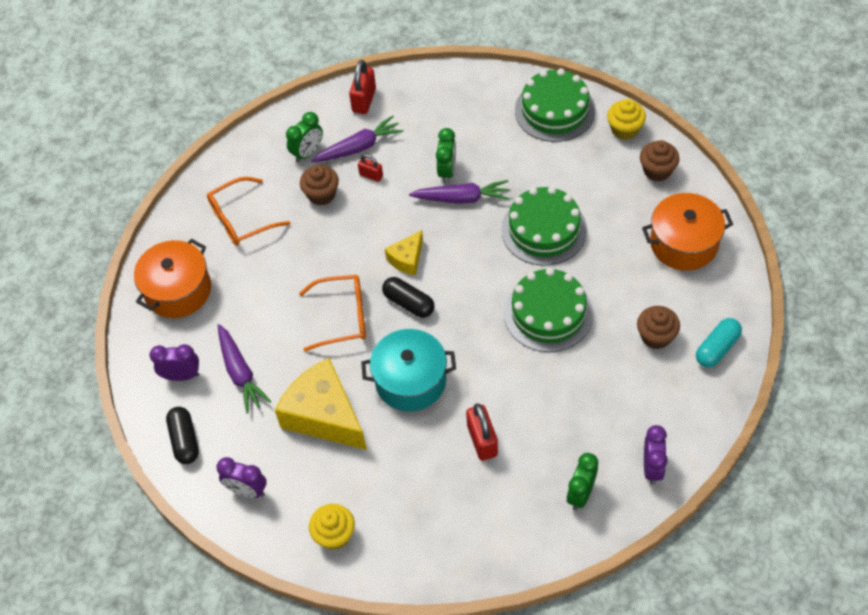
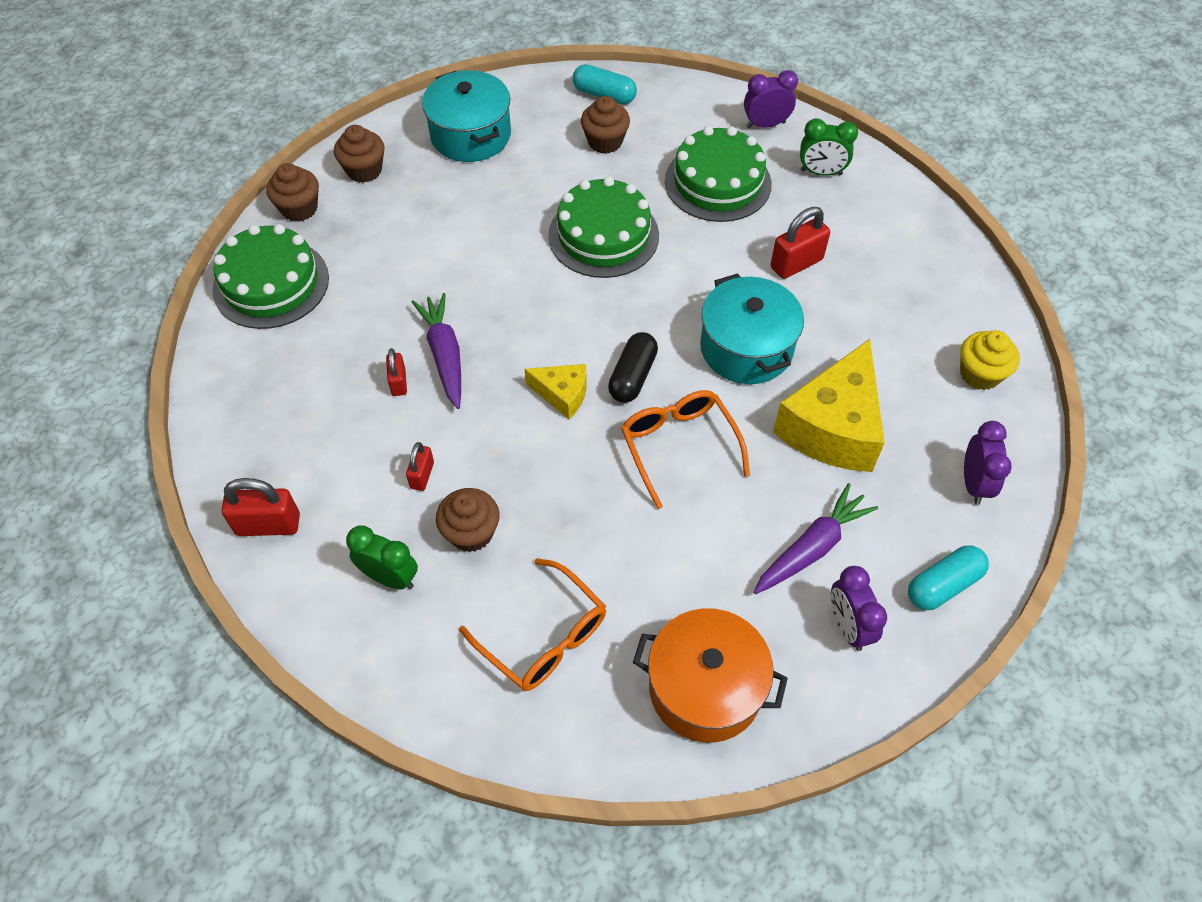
camera: 110 degrees left, 0 degrees up
(185, 440) = (943, 585): black capsule -> turquoise capsule
(359, 147) = (368, 506): purple carrot -> none
(447, 171) = (398, 382): green clock -> red padlock
(544, 230) = (479, 260): green cake -> green cake (717, 182)
(624, 129) = (299, 208): yellow cupcake -> brown cupcake
(683, 243) = (470, 135): orange pot -> turquoise pot

